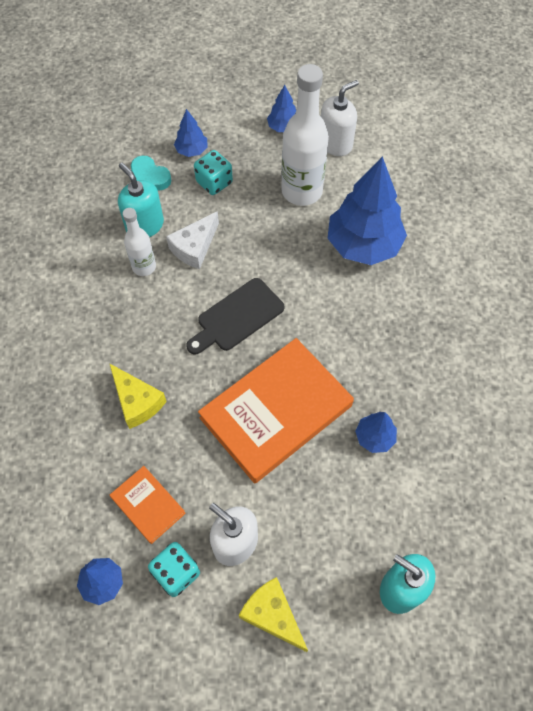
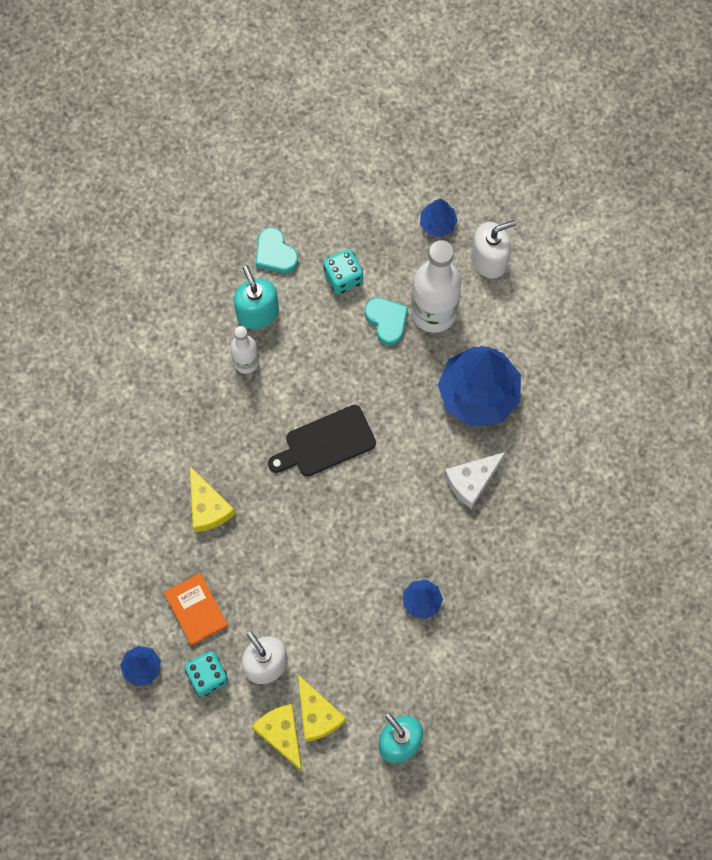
camera: 15 degrees right, 10 degrees up
(192, 150) = (329, 230): blue tree -> none
(194, 247) = (303, 352): white cheese -> white cheese (472, 481)
(263, 207) = (387, 321): none -> turquoise heart
(276, 412) = (336, 552): orange book -> none
(304, 582) = (317, 714): none -> yellow cheese

